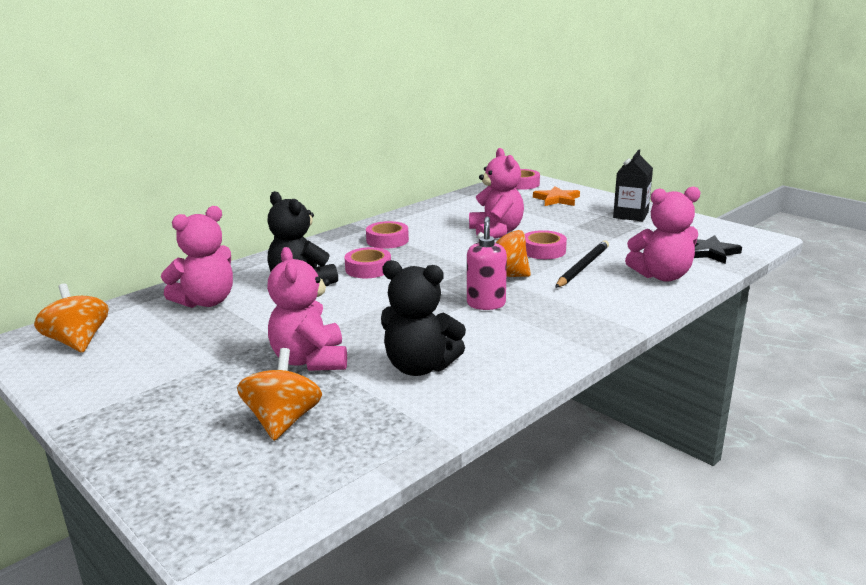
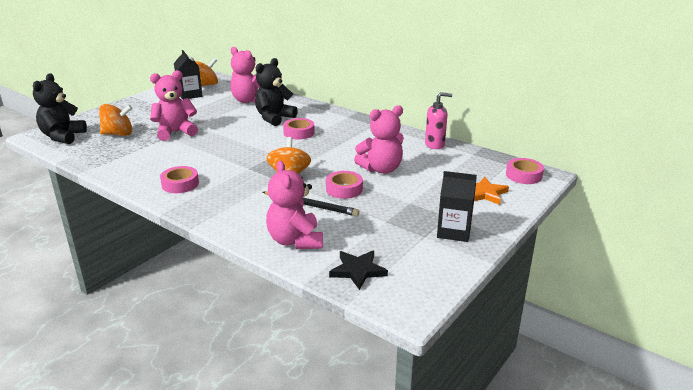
camera: 80 degrees right, 5 degrees up
(120, 356) = (190, 95): none -> black carton
(387, 240) = (352, 133): pink tape -> pink tape (180, 184)
(420, 367) = (161, 158): black teddy bear -> black teddy bear (63, 137)
(486, 304) = (242, 172): pink soap dispenser -> pink soap dispenser (435, 145)

